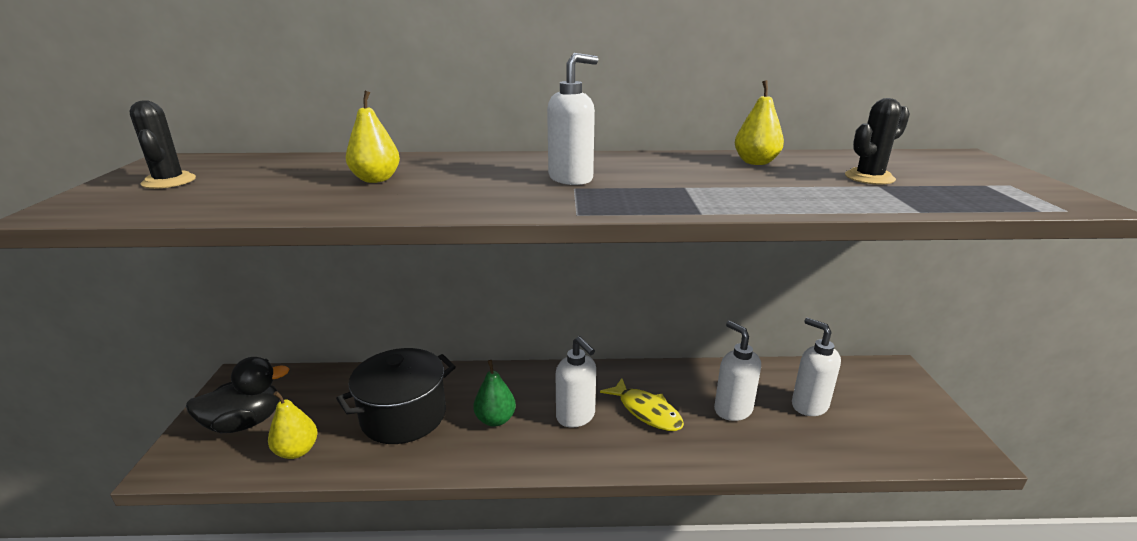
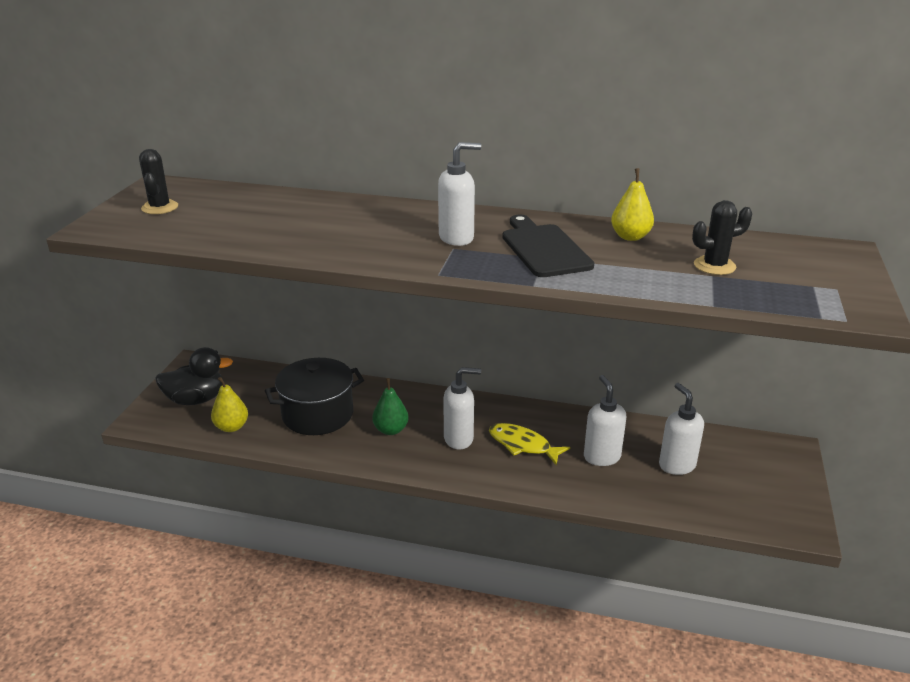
camera: 15 degrees right, 5 degrees up
(376, 179) = (306, 222): yellow pear -> none
(576, 417) = (459, 439): white soap dispenser -> white soap dispenser turned 75 degrees counterclockwise
(646, 411) = (523, 445): yellow fish -> yellow fish turned 150 degrees clockwise
(677, 179) = (543, 249): none -> black cutting board

